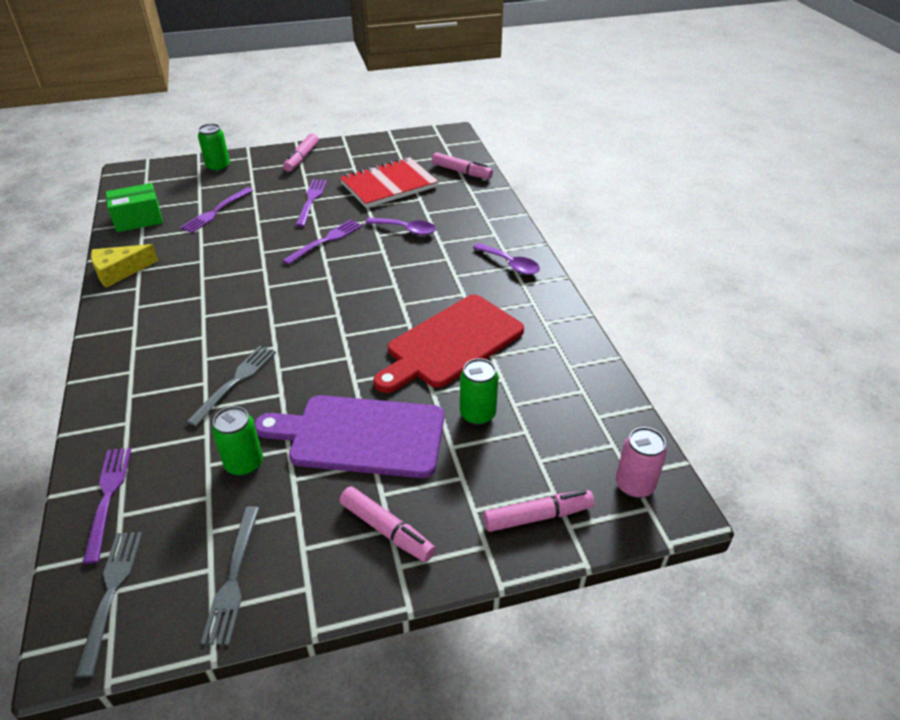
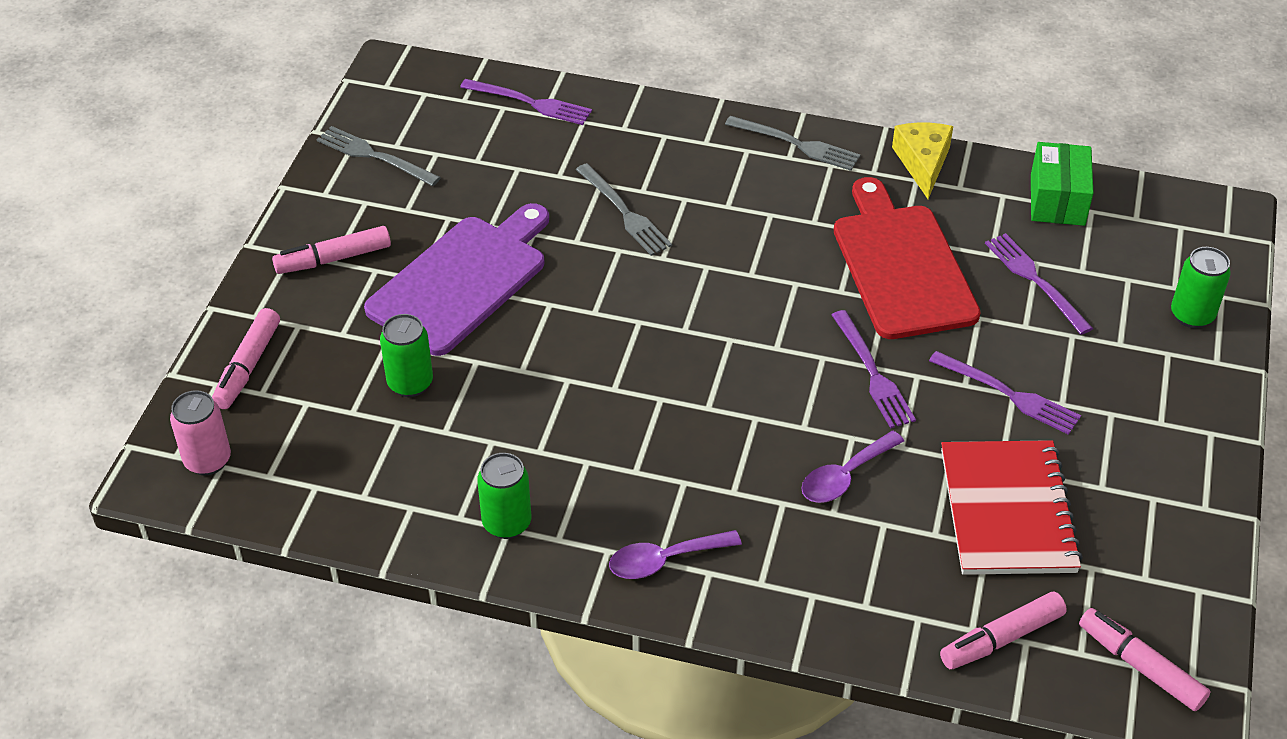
camera: 120 degrees right, 5 degrees up
(111, 592) = (424, 91): grey fork -> grey fork (798, 144)
(244, 464) = (496, 191): green can -> green can (507, 523)
(302, 158) = (1177, 428): pink marker -> pink marker (1140, 666)
(451, 343) = (544, 413): red cutting board -> red cutting board (901, 266)

